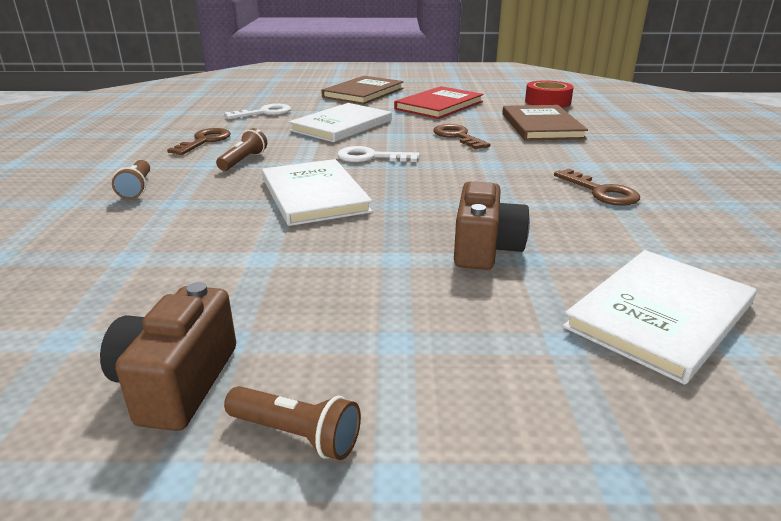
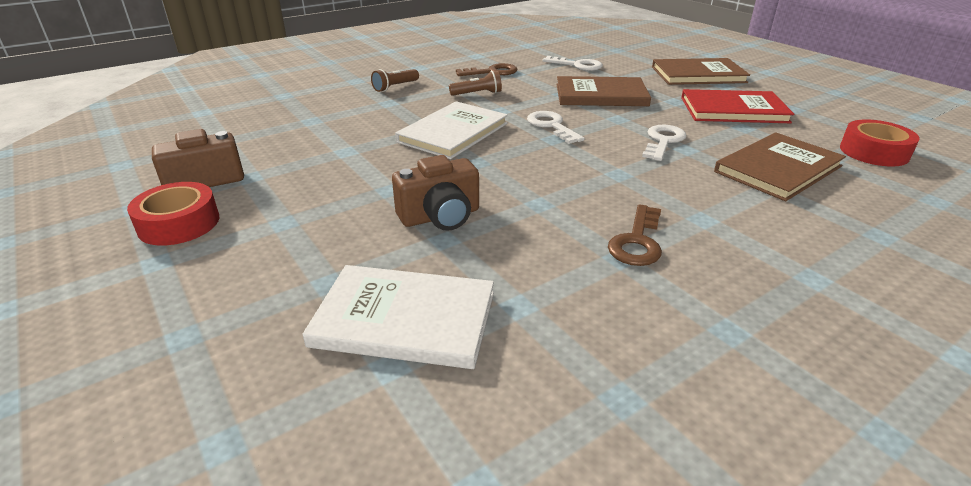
camera: 55 degrees right, 5 degrees up
(297, 435) = (179, 223): brown flashlight -> red tape
(342, 125) = (601, 95): white book -> brown book
(457, 136) = (663, 141): brown key -> white key

